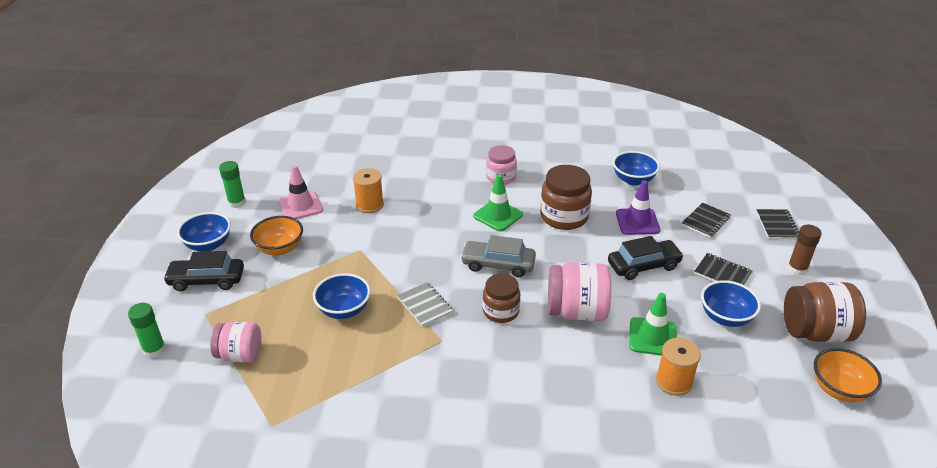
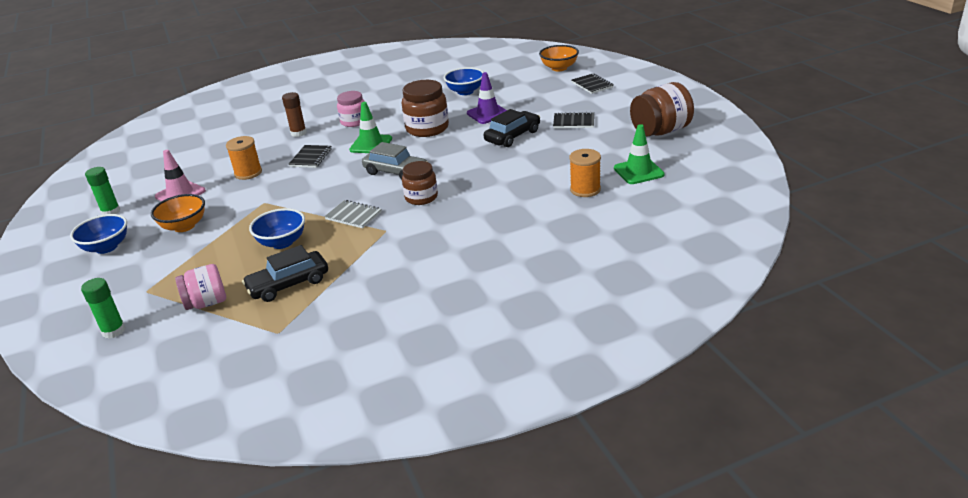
camera: 25 degrees left, 5 degrees down
(207, 280) = (127, 270): black car -> black car (288, 284)
(498, 264) = (396, 172): grey car -> grey car turned 135 degrees counterclockwise
(576, 311) = (482, 177): pink jar -> none
(652, 337) = (551, 172): green traffic cone -> green traffic cone (638, 171)
(705, 221) = (539, 98): black notebook -> black notebook (311, 158)
(725, 317) = (594, 144): blue bowl -> none
(797, 269) = (623, 103): brown glue stick -> brown glue stick (298, 133)
(839, 389) = (698, 154): orange bowl -> orange bowl (559, 68)

